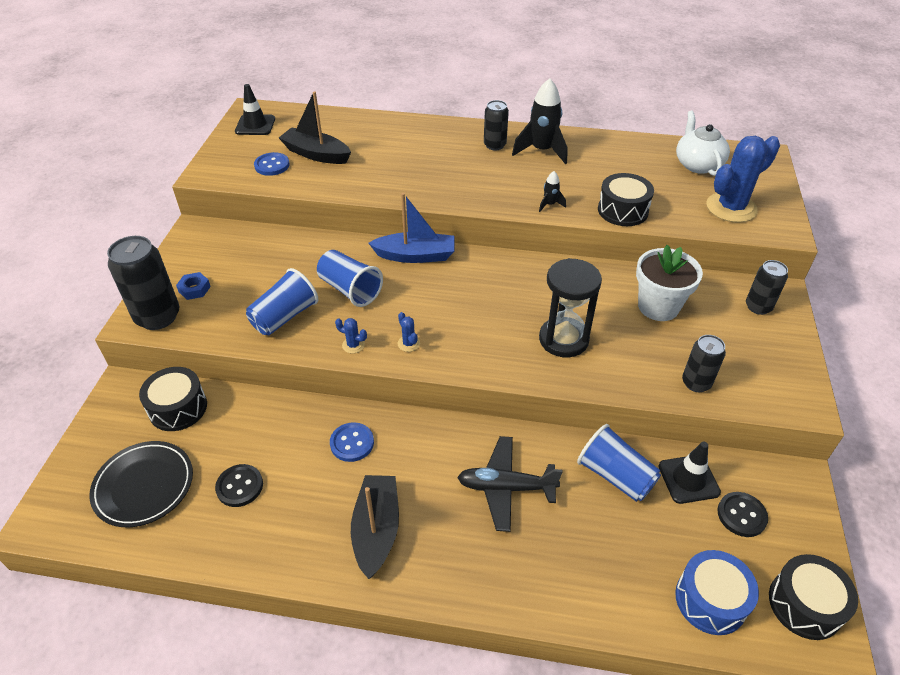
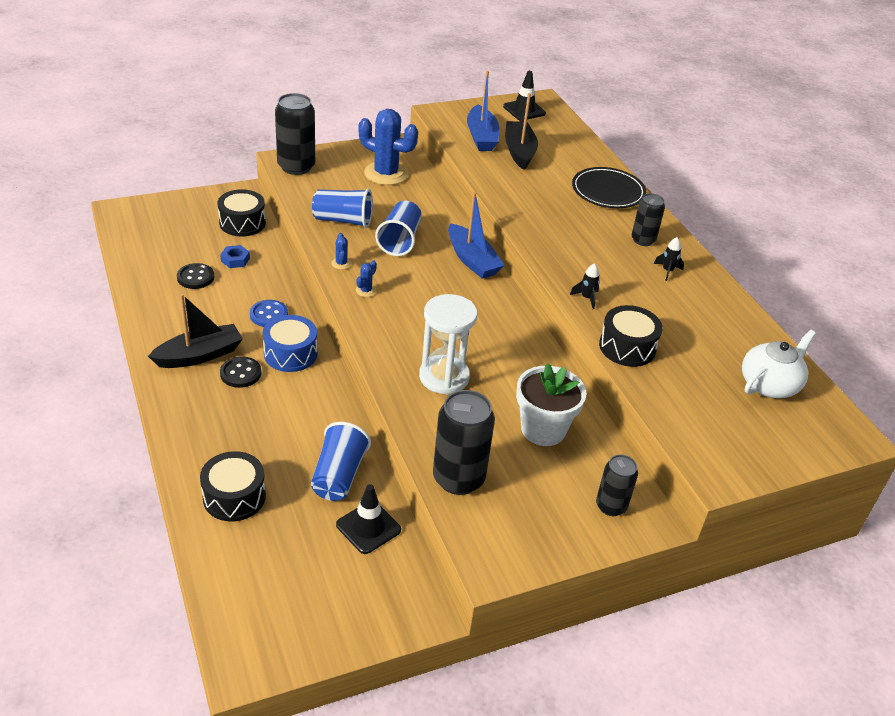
camera: 55 degrees right, 5 degrees down
(144, 486) = (170, 237): black plate -> black plate (608, 191)
(194, 289) = (336, 170): blue nut -> blue nut (235, 260)
(272, 165) = (481, 137): blue button -> blue boat
(506, 487) = (282, 412): black plane -> none
(542, 151) = (667, 271): black rocket -> black rocket, size x0.47
(563, 339) = (444, 377): black hourglass -> white hourglass
(696, 383) = (458, 478): black can -> black can, size x1.67
(710, 600) = (246, 570): blue drum -> blue drum (290, 354)
(731, 208) = (715, 425): blue cactus -> blue cactus (386, 174)
(741, 515) = (351, 575): black button -> black button (240, 373)
(805, 604) = (278, 640): black drum -> black drum (234, 497)

